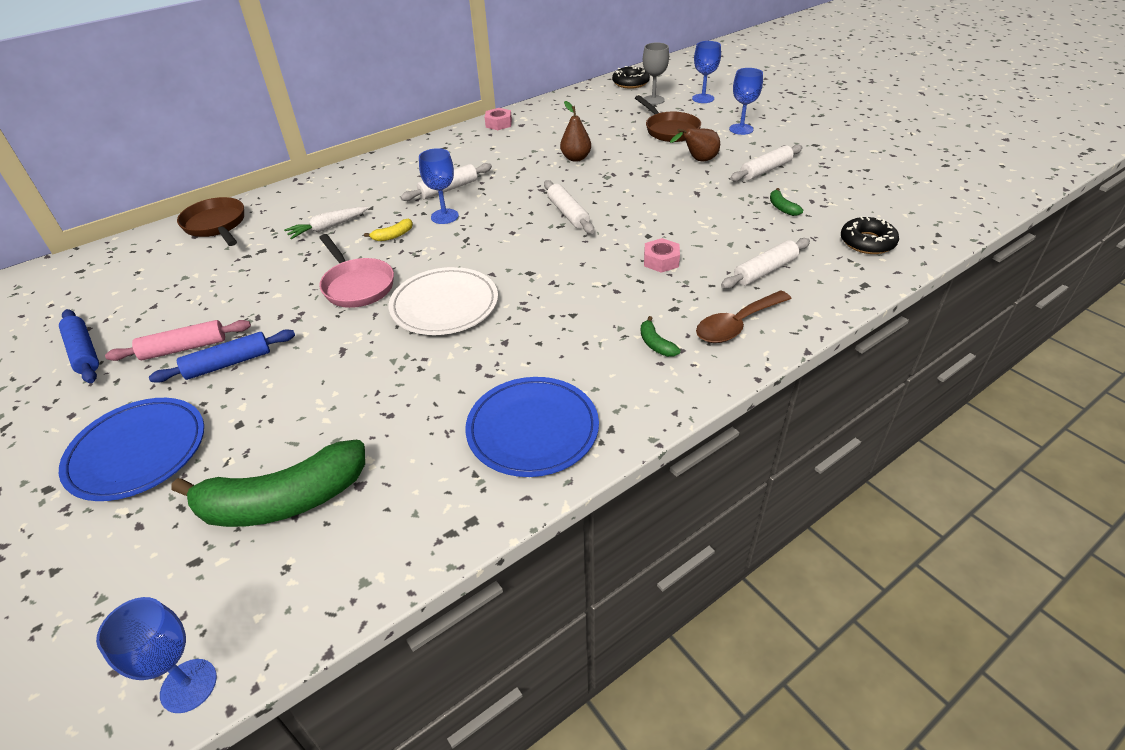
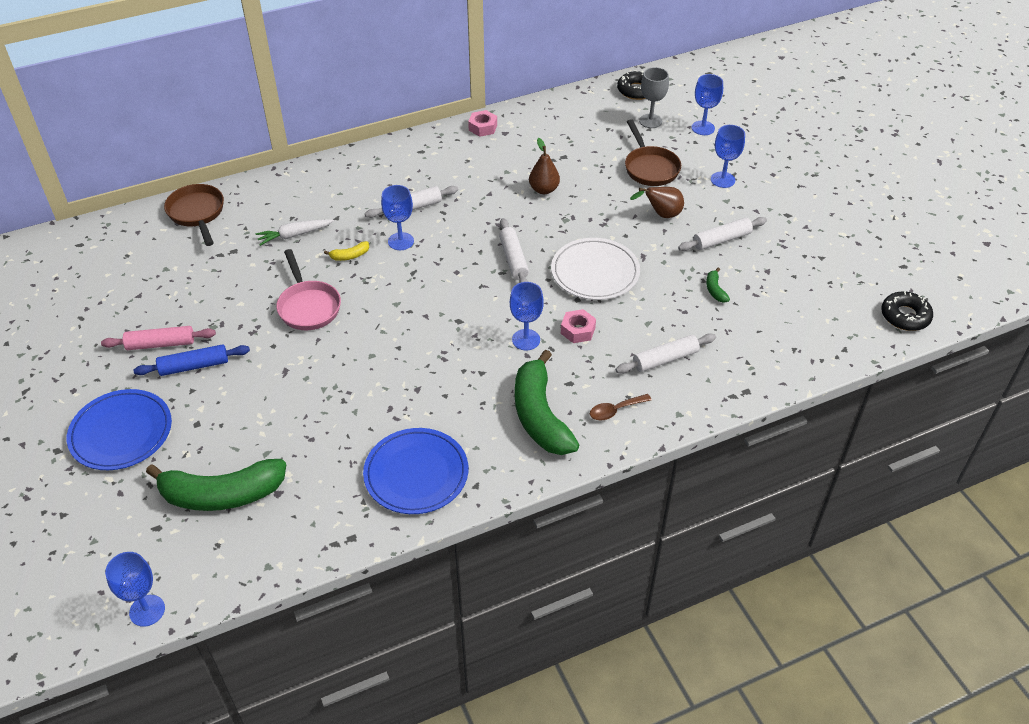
camera: 10 degrees right, 5 degrees up
(84, 352) = (83, 333): blue rolling pin -> none
(444, 305) = (377, 342): white plate -> white plate (595, 272)
(609, 277) = (526, 340): none -> blue goblet
(656, 344) = (540, 416): green banana -> green banana, size x2.49
(737, 325) = (615, 410): brown spoon -> brown spoon, size x0.63
(867, 242) = (773, 345): black donut -> black donut (905, 316)

